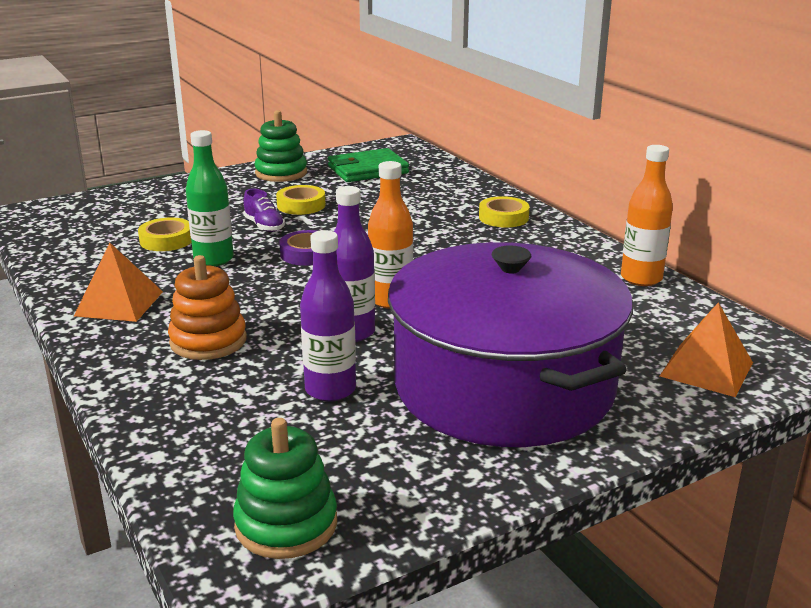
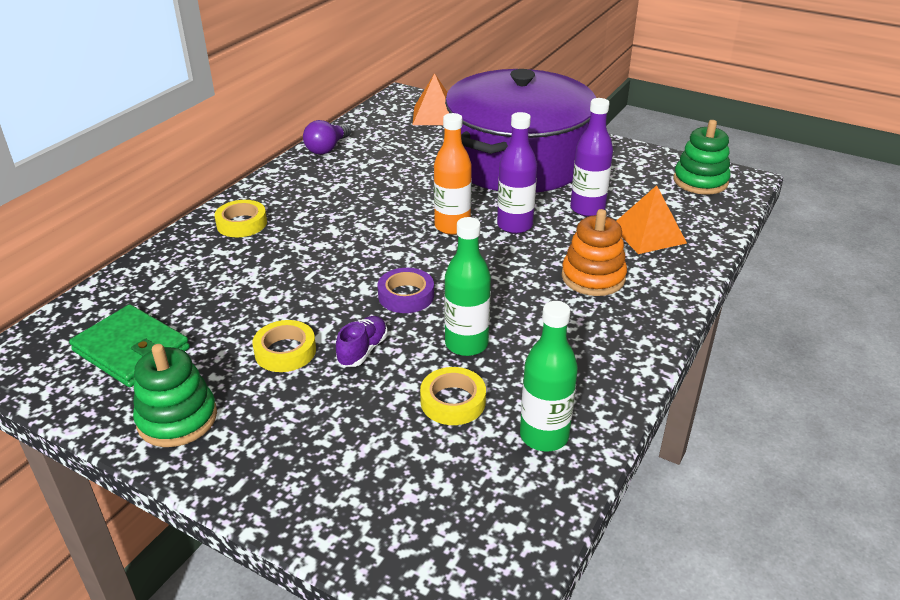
camera: 120 degrees left, 10 degrees up
(86, 258) = (544, 436): none -> green bottle
(119, 303) = (596, 353): orange pyramid -> orange pyramid (648, 234)
(641, 278) = (327, 148): orange bottle -> purple light bulb

